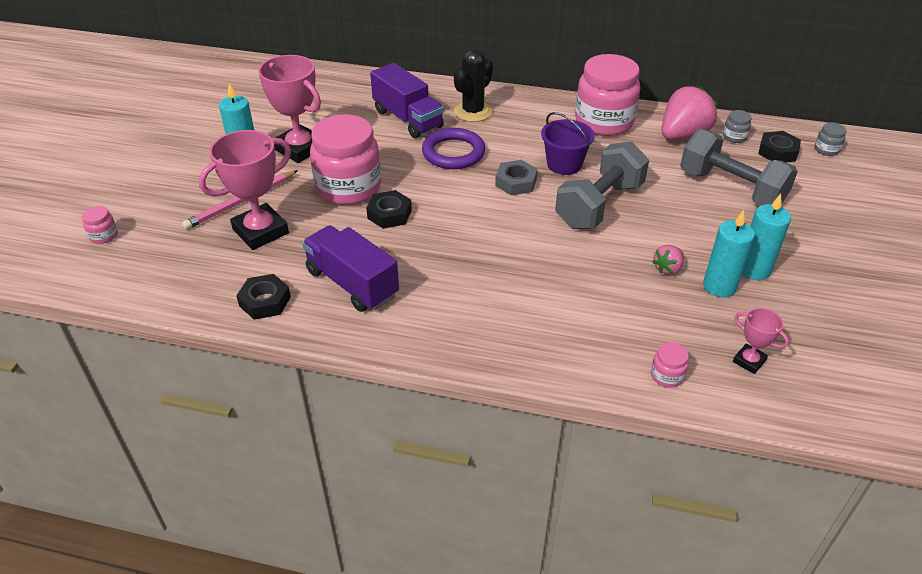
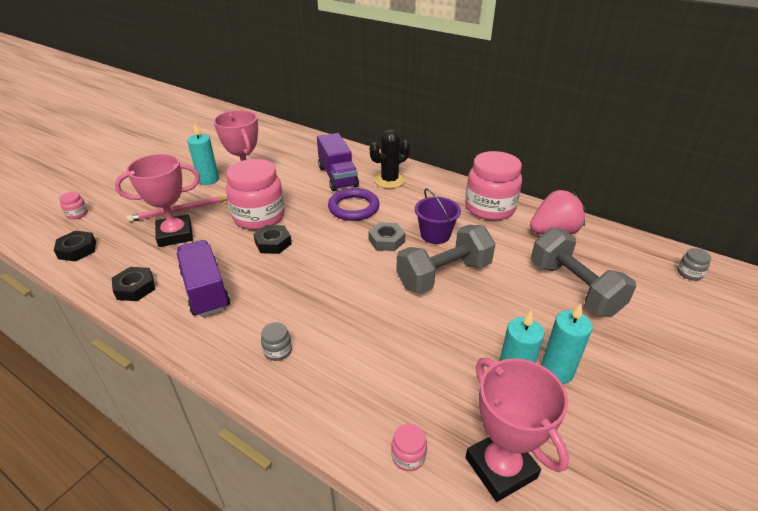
camera: 20 degrees right, 5 degrees down
(667, 268) = (471, 347): pink strawberry -> none
(734, 137) = (601, 243): grey jar -> grey jar (278, 351)
(749, 361) = (500, 467): pink trophy -> pink trophy, size x2.01
(777, 152) = (637, 265): black nut -> black nut (77, 250)

